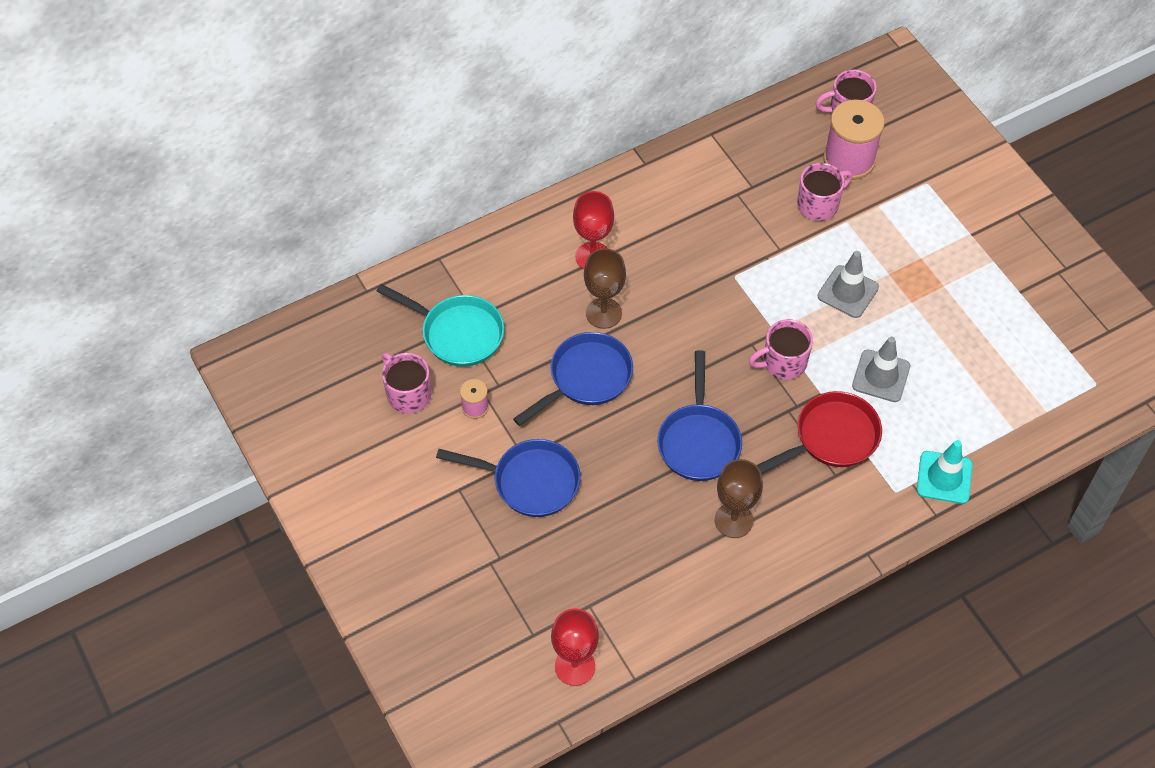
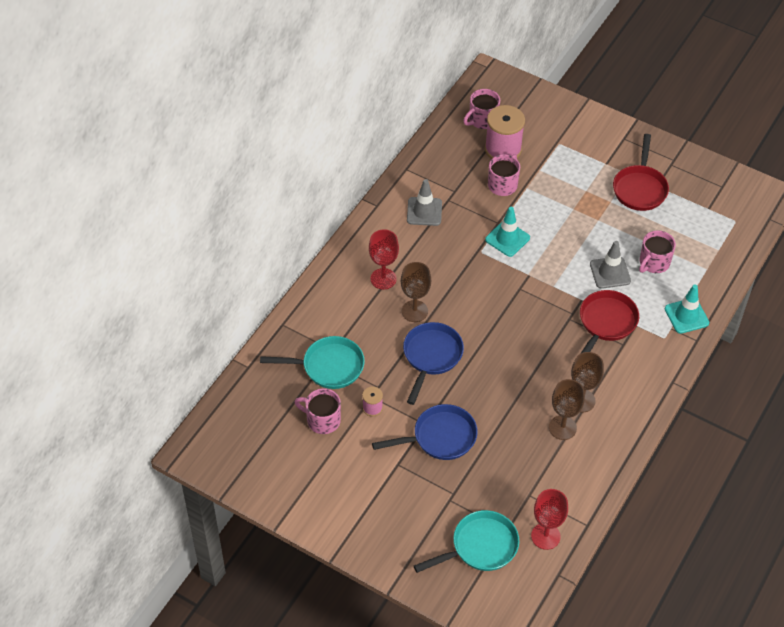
camera: 30 degrees left, 5 degrees down
(488, 638) = (480, 547): none -> turquoise pan
(687, 543) = (562, 427): none -> brown goblet
(698, 441) = (528, 363): blue pan -> none
(778, 275) = (507, 239): none -> turquoise traffic cone
(783, 362) = (546, 291): pink mug -> pink mug (653, 262)
(848, 292) = (556, 230): grey traffic cone -> grey traffic cone (424, 211)
(994, 285) = (640, 188): none -> red pan

